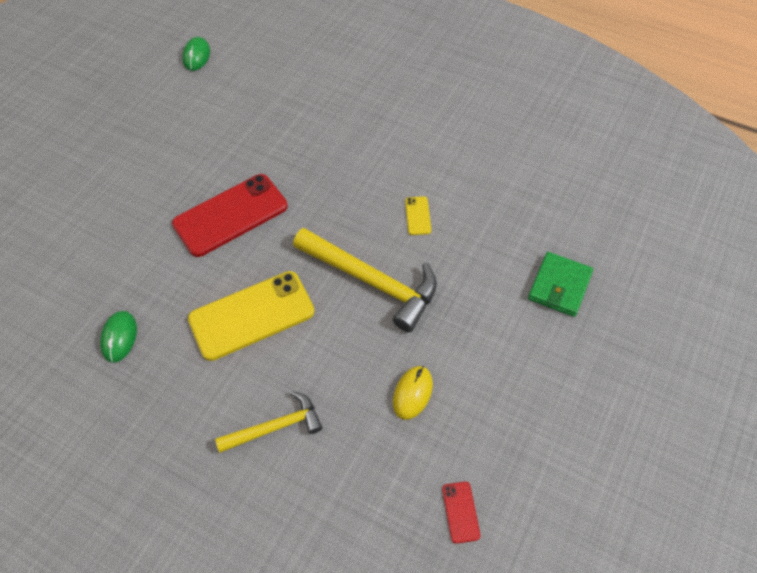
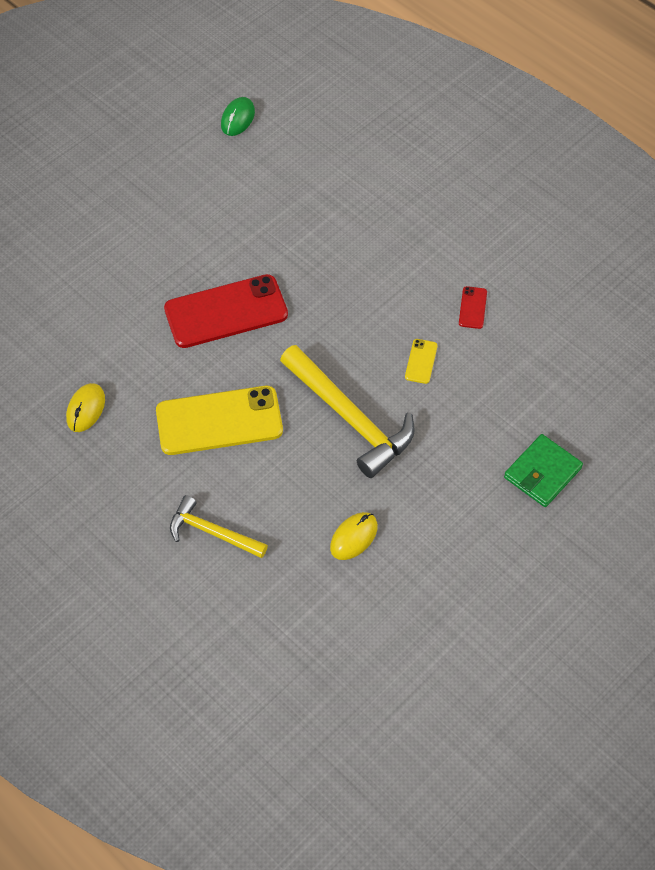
camera: 15 degrees right, 0 degrees up
(119, 337) = (86, 409): green mouse -> yellow mouse
(275, 427) = (212, 532): yellow hammer -> yellow hammer turned 150 degrees counterclockwise
(460, 512) = (362, 655): red phone -> red phone (473, 308)

